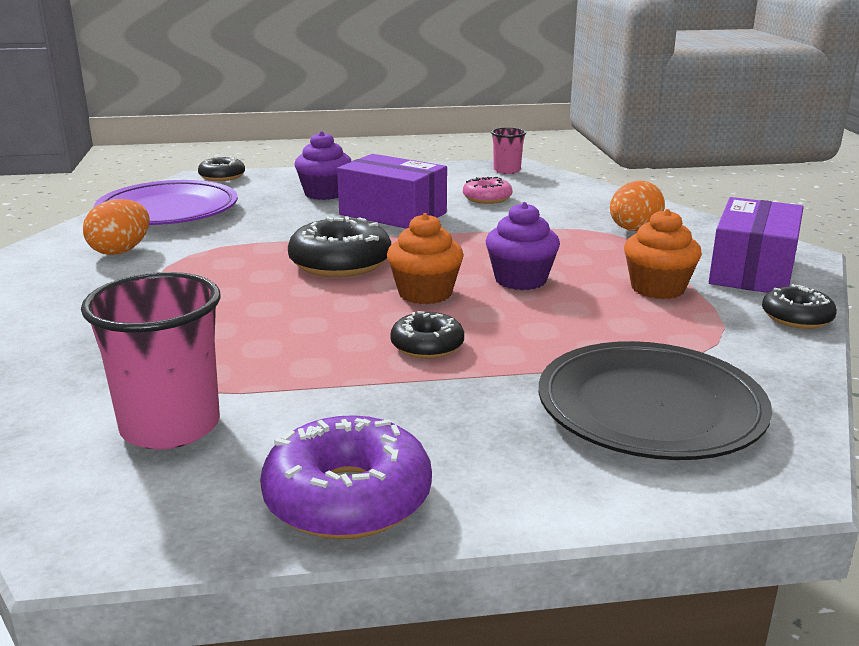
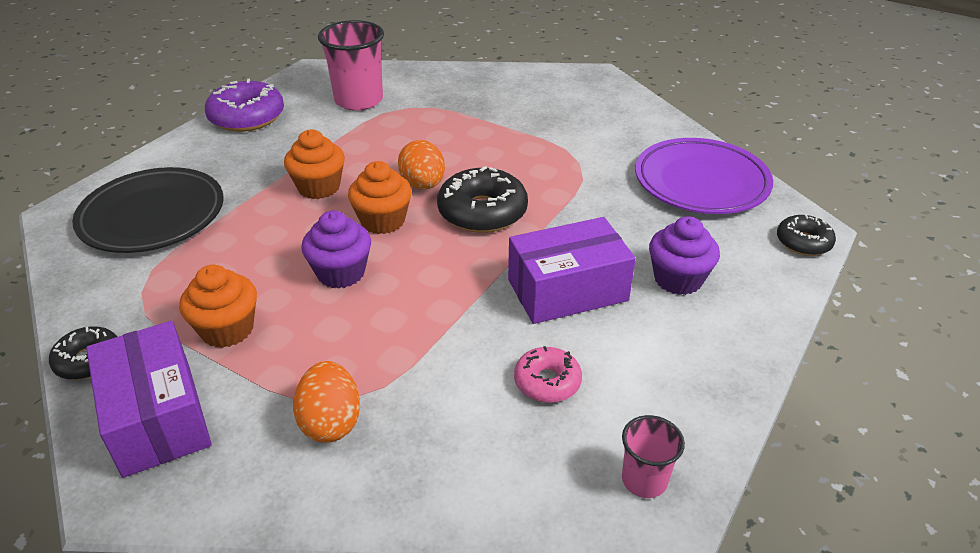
camera: 130 degrees right, 15 degrees up
(121, 251) = (617, 141): orange egg -> orange egg (423, 185)
(427, 346) = (319, 187): black donut -> orange cupcake

